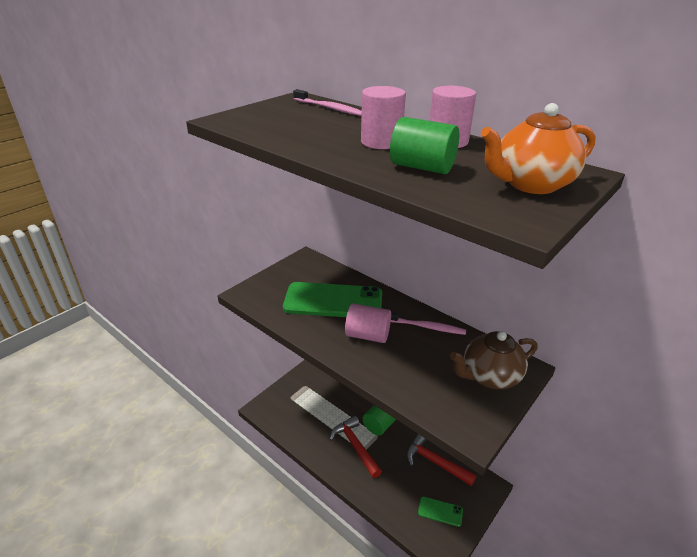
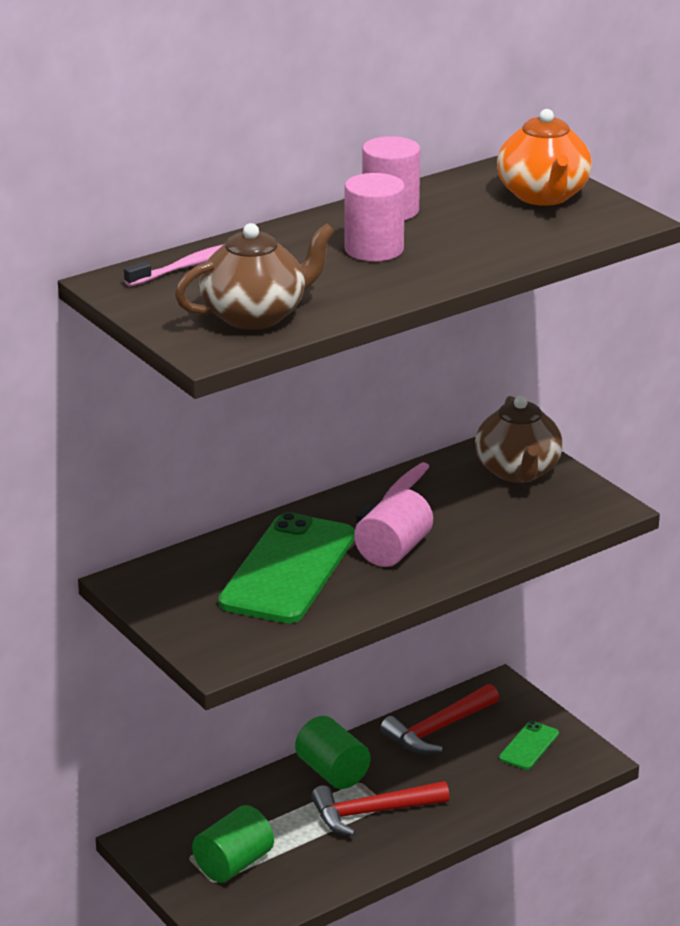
camera: 75 degrees left, 5 degrees down
(268, 124) = (256, 315): none -> brown teapot
(422, 167) = (473, 240): green cylinder -> green cylinder (234, 864)

